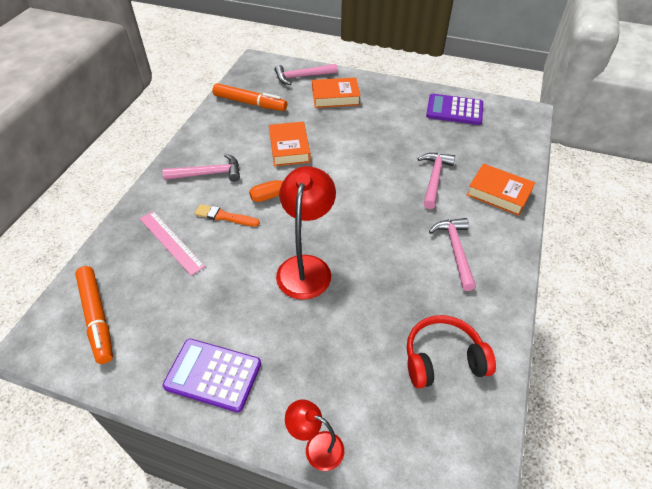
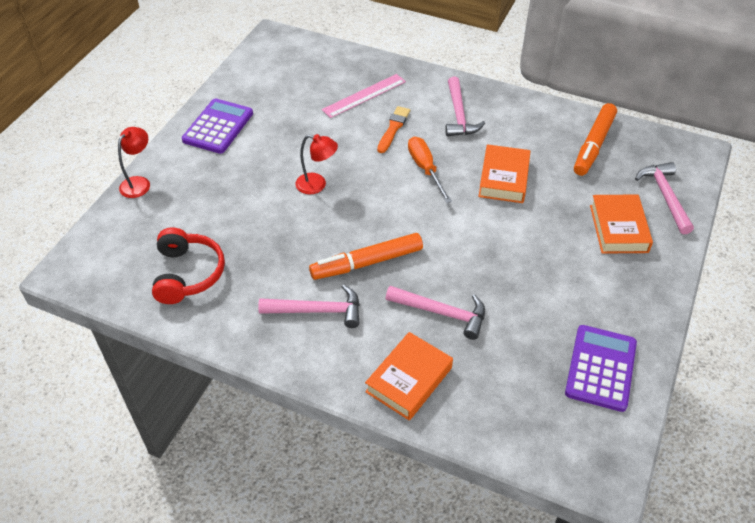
camera: 95 degrees right, 0 degrees up
(97, 317) = (289, 63): orange marker -> orange marker (367, 263)
(289, 148) = (503, 178): orange book -> orange book turned 75 degrees counterclockwise
(306, 267) = (317, 185): red lamp -> red lamp, size x0.55

